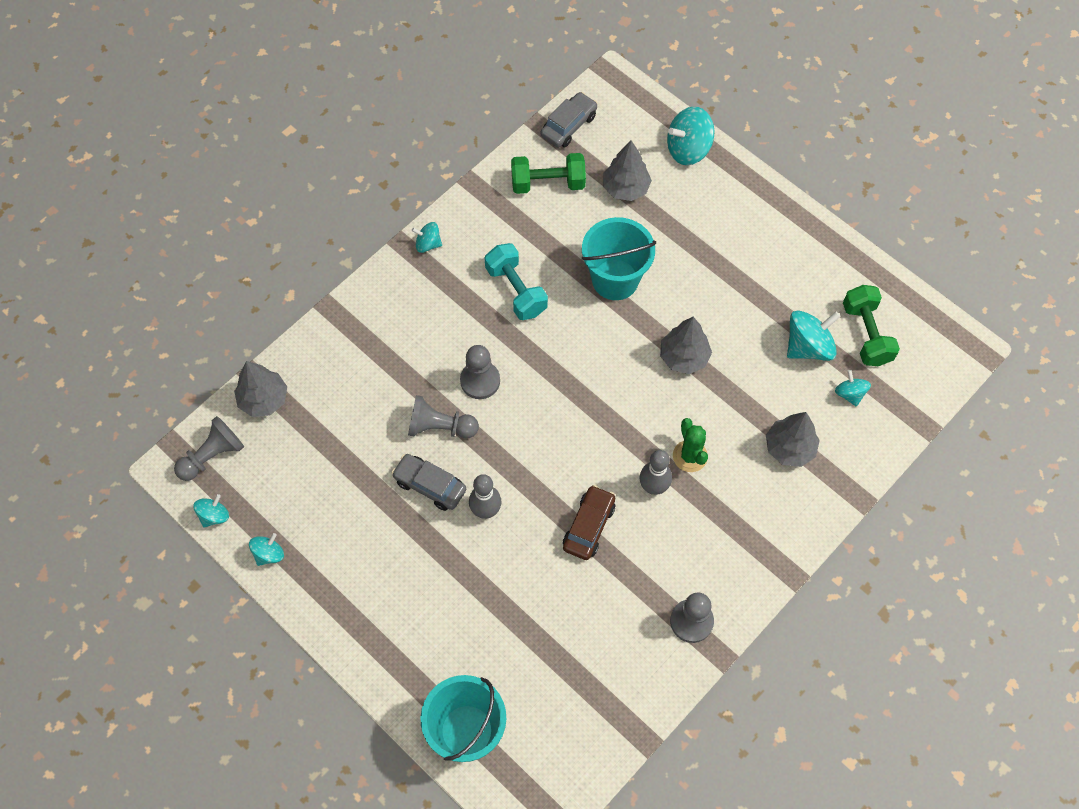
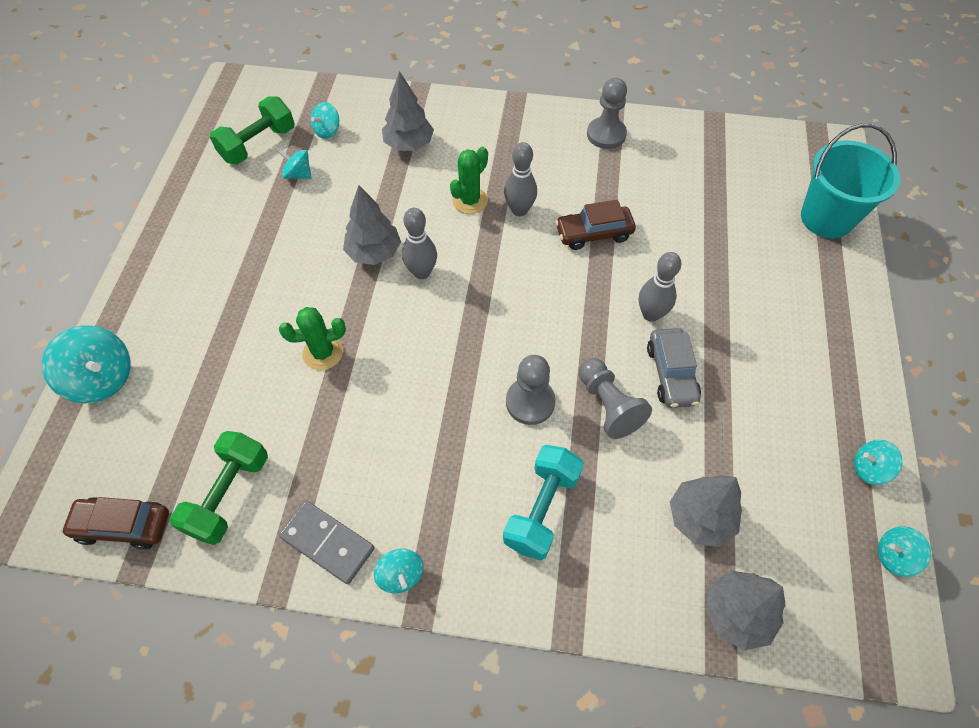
camera: 125 degrees left, 5 degrees down
(212, 456) = (845, 616): grey pawn -> none
(477, 218) = (327, 542): none -> grey domino
(516, 290) = (399, 436): turquoise dumbbell -> turquoise dumbbell (541, 509)
(548, 183) = (229, 495): green dumbbell -> green dumbbell turned 60 degrees clockwise
(568, 125) = (123, 526): grey car -> brown car
(615, 279) = (323, 353): turquoise bucket -> green cactus
(625, 188) = (192, 409): grey tree -> grey tree (700, 517)
(641, 378) = (421, 272): none -> grey bowling pin
(808, 346) = (298, 174): turquoise spinning top -> turquoise spinning top, size x0.57

